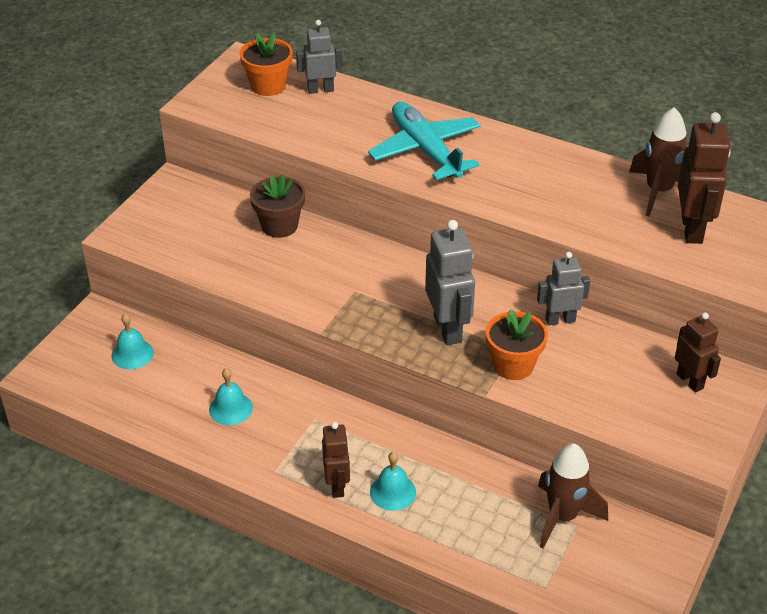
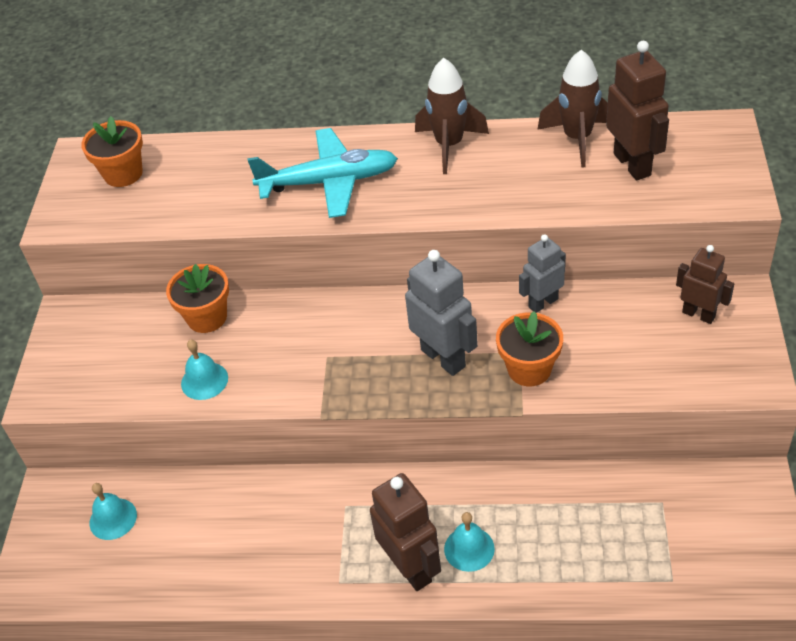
camera: 20 degrees left, 5 degrees up
(230, 408) = (253, 533): turquoise bell -> turquoise bell (204, 380)
(279, 226) = (207, 317): brown flower pot -> orange flower pot
(320, 90) = (181, 158): grey robot -> none
(337, 486) = (411, 567): brown robot -> brown robot, size x1.55
(425, 150) = (329, 182): turquoise plane -> turquoise plane turned 135 degrees clockwise
(562, 516) = (642, 498): brown rocket -> brown rocket (449, 145)

